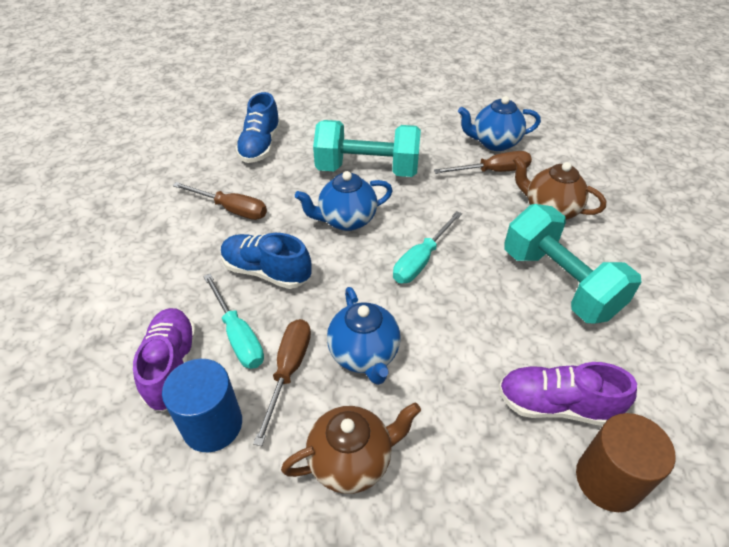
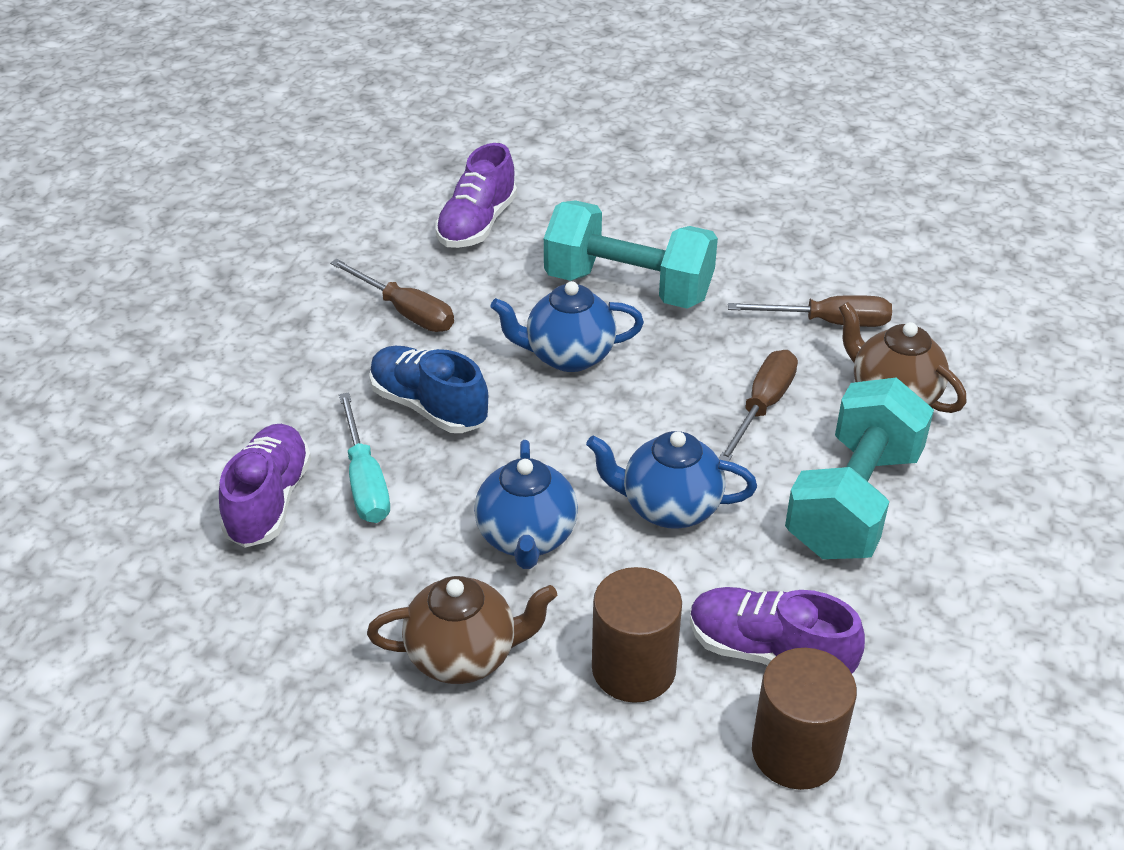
camera: 15 degrees right, 5 degrees down
(212, 424) = (301, 578): blue cylinder -> none
(260, 146) = (477, 224): blue shoe -> purple shoe
(288, 371) = (418, 537): brown screwdriver -> brown screwdriver (762, 407)
(421, 260) = (657, 432): turquoise screwdriver -> none
(473, 440) = (633, 668): none -> brown cylinder
(494, 143) = (852, 278): blue teapot -> blue teapot (669, 507)
(559, 283) = (853, 502): turquoise dumbbell -> turquoise dumbbell turned 45 degrees clockwise

